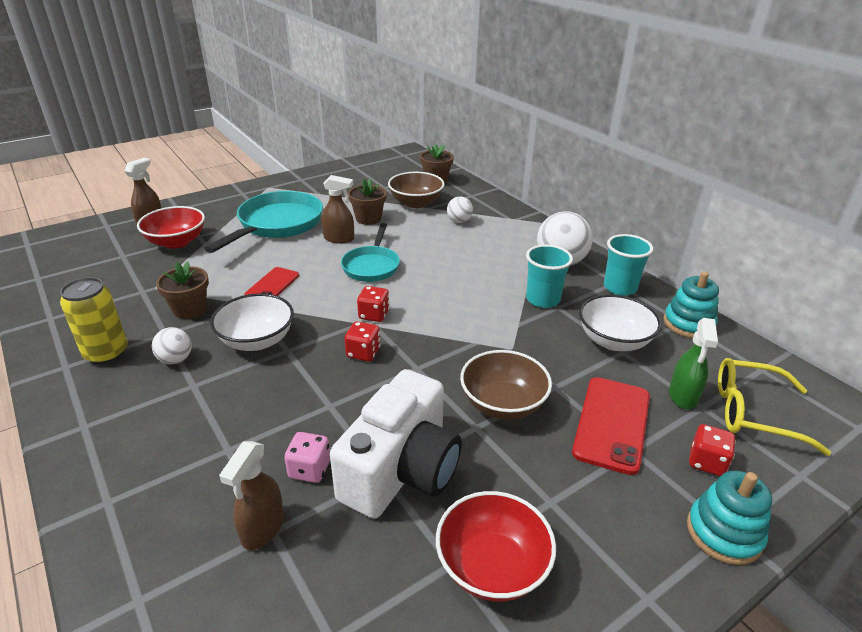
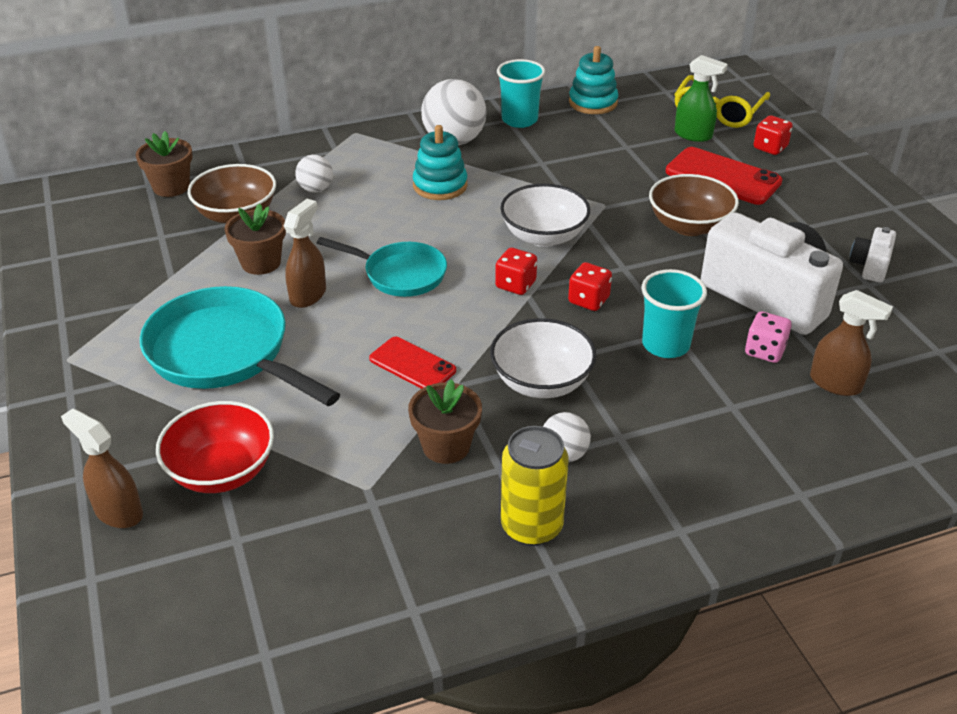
camera: 75 degrees left, 5 degrees up
(492, 566) = (870, 266): red bowl -> white camera
(543, 299) = (524, 168): turquoise cup -> turquoise cup (665, 345)
(614, 341) = (609, 146): white bowl -> white bowl (543, 236)
(724, 533) = (837, 162): turquoise stacking toy -> turquoise stacking toy (440, 186)

